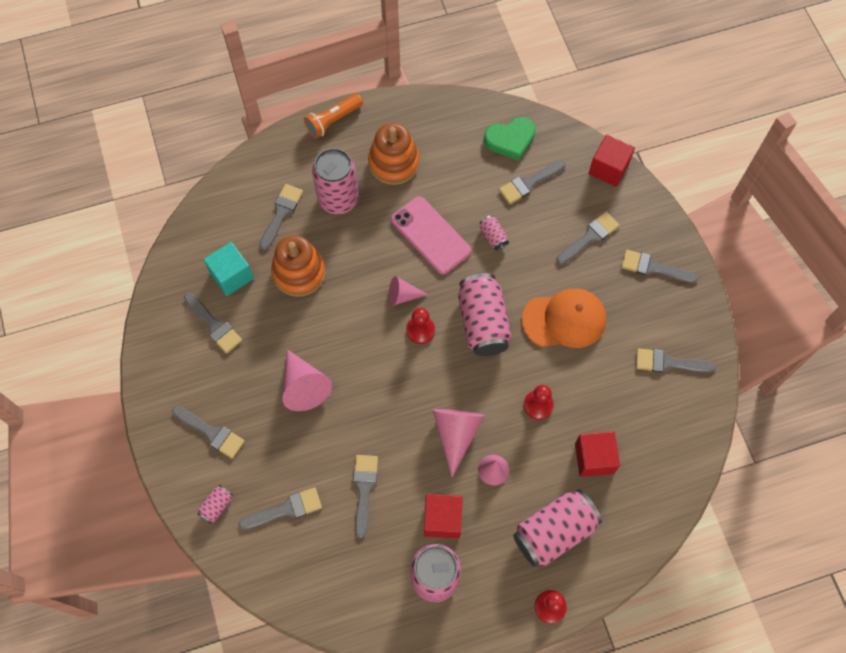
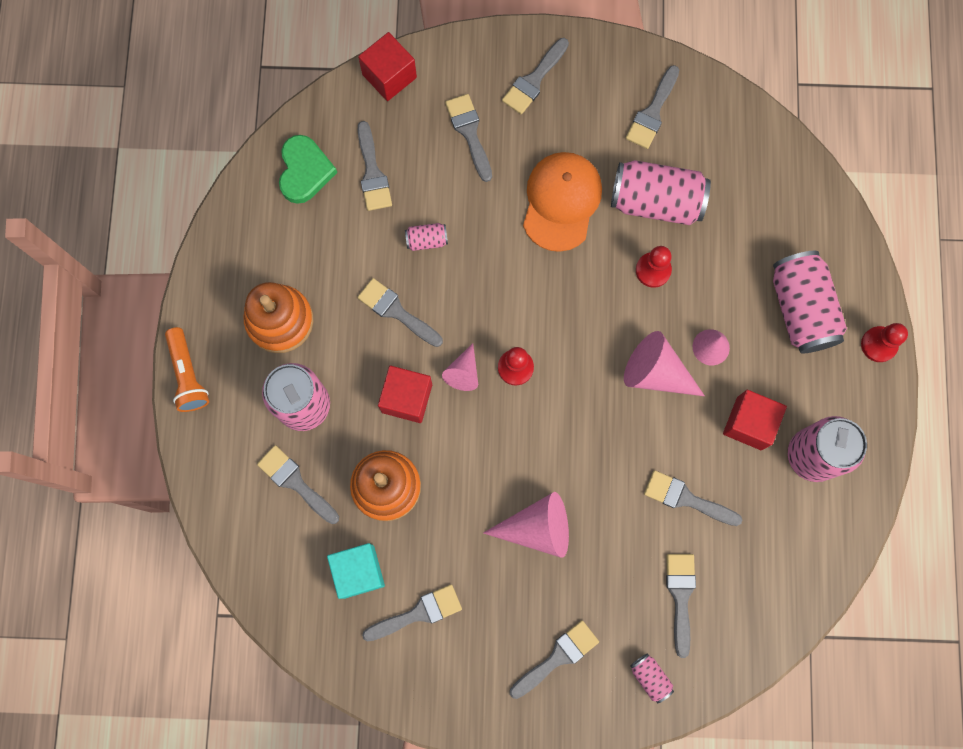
camera: 70 degrees left, 10 degrees up
(430, 235) = (397, 311): pink phone -> grey brush
(483, 323) = (532, 293): pink can -> pink can (656, 201)
(594, 458) = (733, 235): red cube -> red cube (407, 398)

